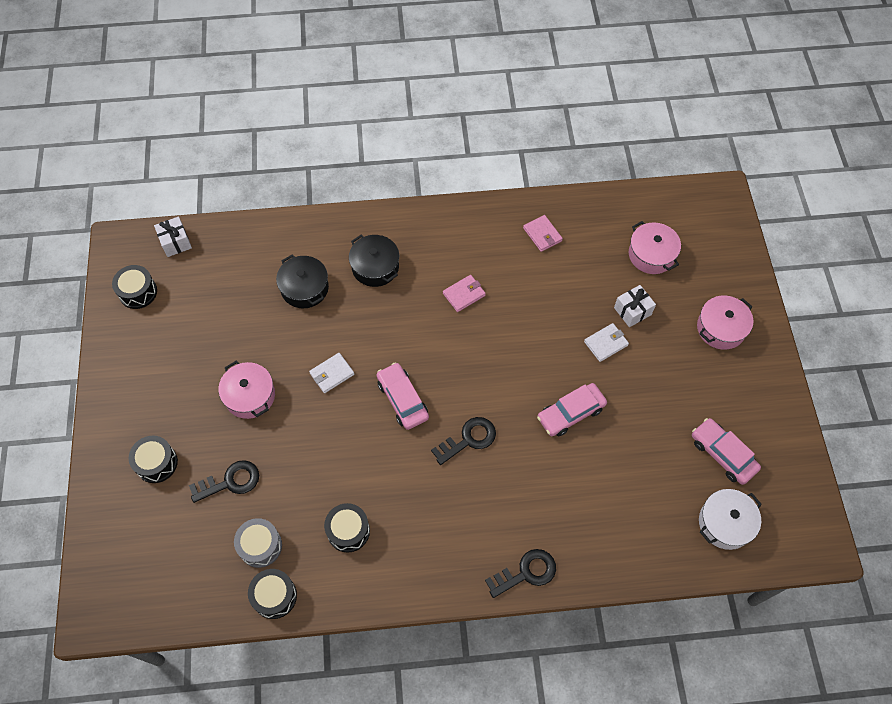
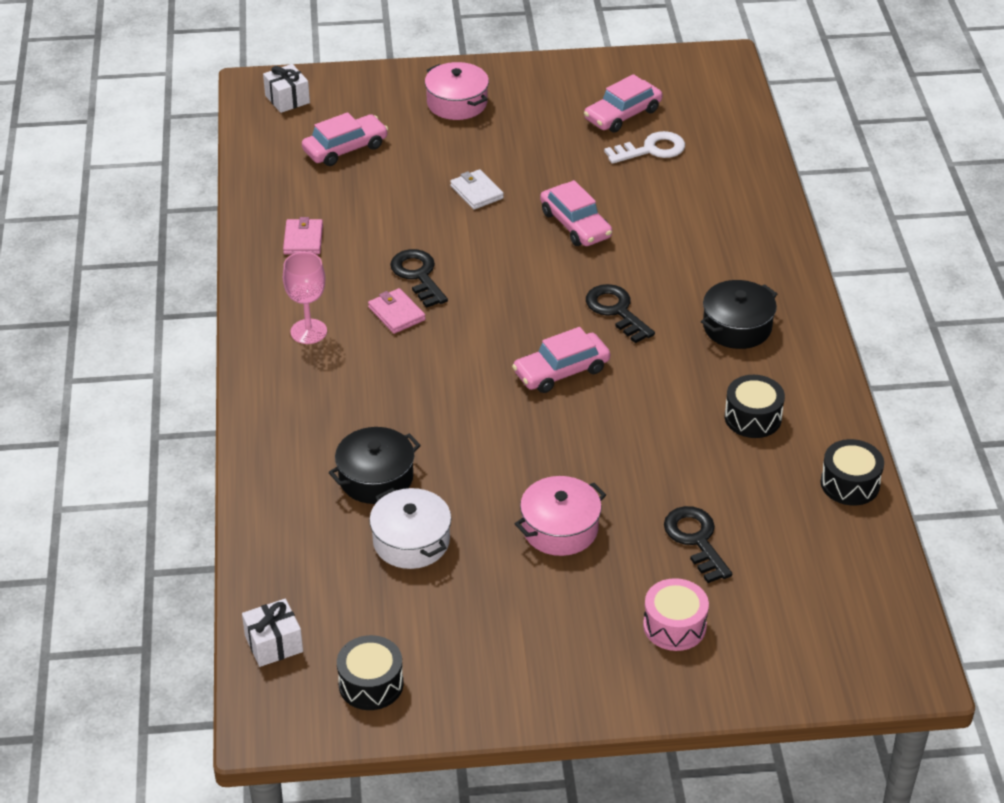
camera: 90 degrees left, 20 degrees down
(156, 463) = (674, 626): black drum -> pink drum
(260, 546) = (784, 502): grey drum -> none
(332, 374) = (522, 442): white wallet -> none
(375, 267) = (343, 402): black pot -> black pot (737, 327)
(445, 243) = (308, 331): none -> pink goblet
(526, 573) = (784, 266): black key -> black key (418, 275)
(542, 234) = (303, 239): pink wallet -> pink wallet turned 60 degrees counterclockwise
(632, 311) = (429, 168): white gift -> white gift (287, 99)
(651, 255) = (345, 148): pink pot -> pink car
(675, 475) = (651, 149): none -> white key
(725, 523) = (705, 119): white pot -> white pot (411, 541)

